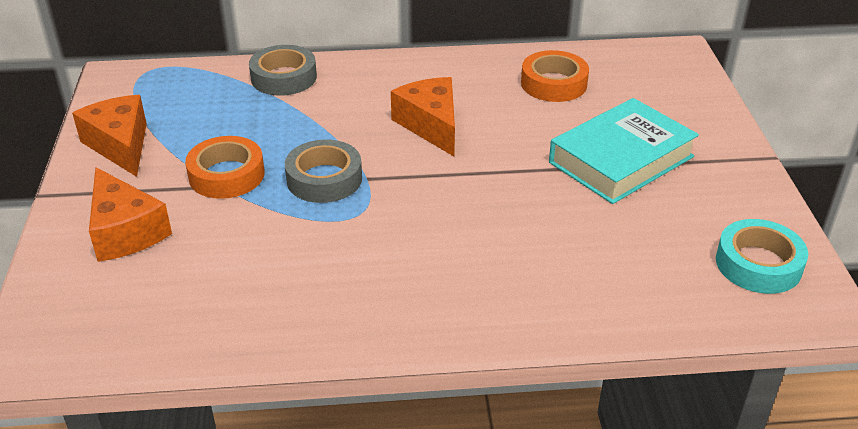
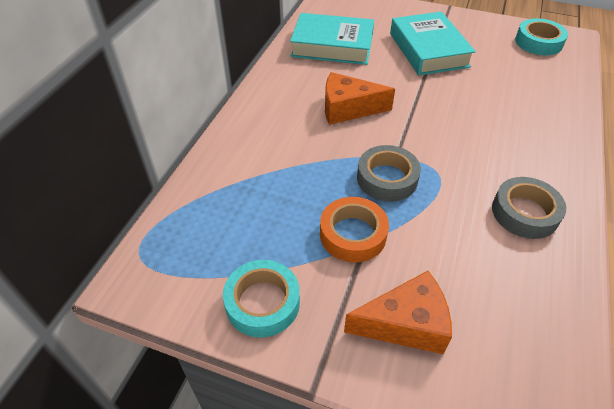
camera: 65 degrees left, 10 degrees up
(120, 145) = (262, 302): orange cheese -> turquoise tape
(284, 77) = (228, 164): grey tape -> grey tape (524, 213)
(553, 83) = (332, 46): orange tape -> turquoise book

